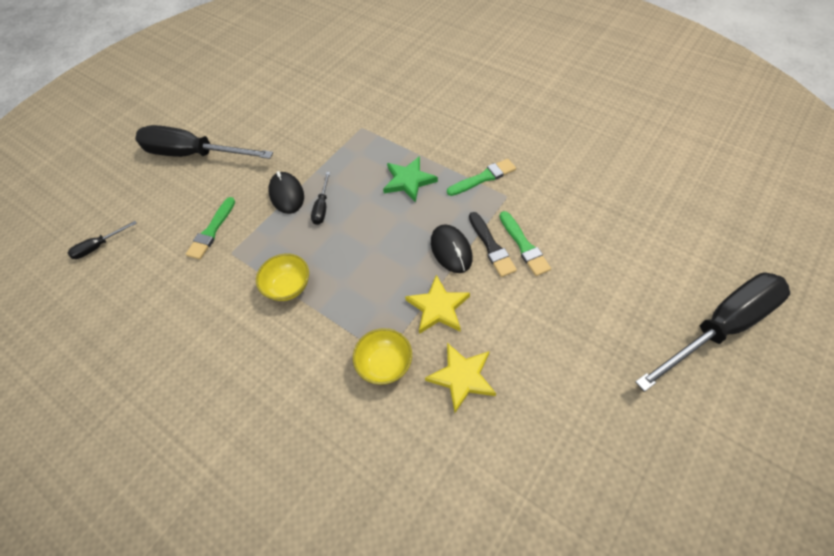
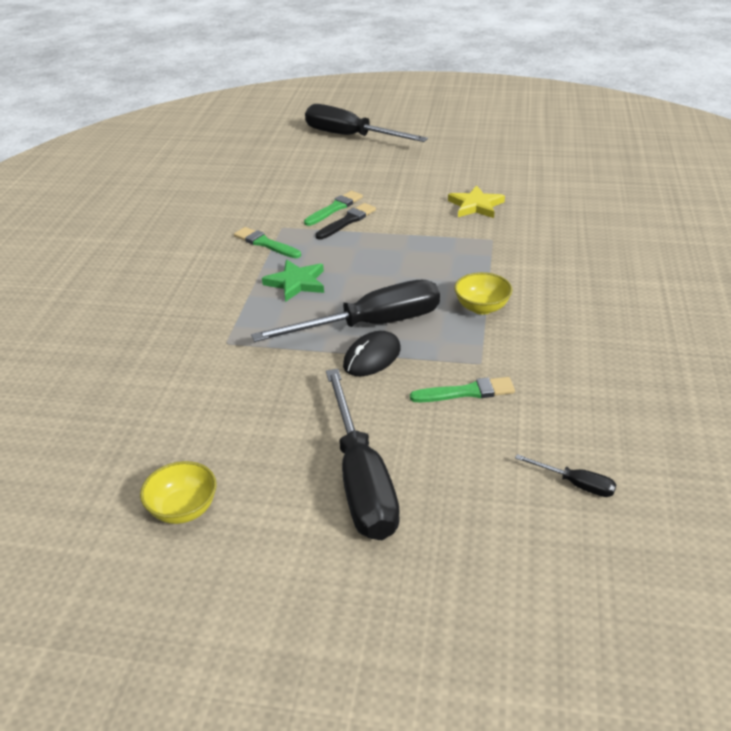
camera: 120 degrees left, 20 degrees down
(322, 207) = (371, 325): black screwdriver -> black screwdriver, size x2.37
(385, 364) = (499, 236): yellow bowl -> yellow bowl (183, 509)
(438, 307) = (428, 229): yellow star -> none
(451, 250) = (366, 238): black mouse -> none

